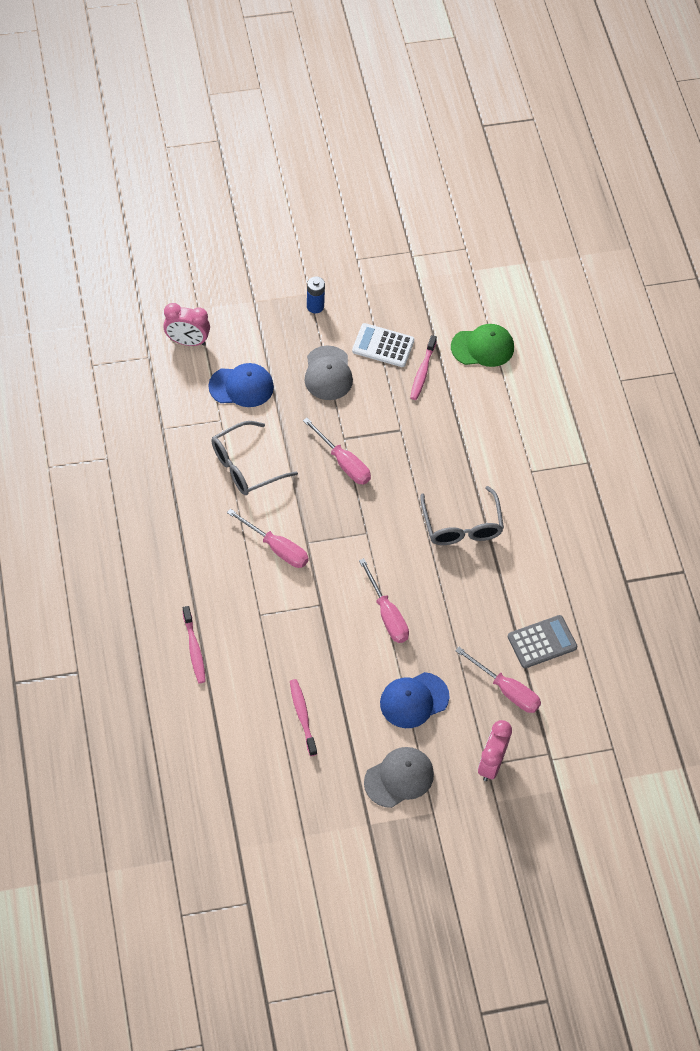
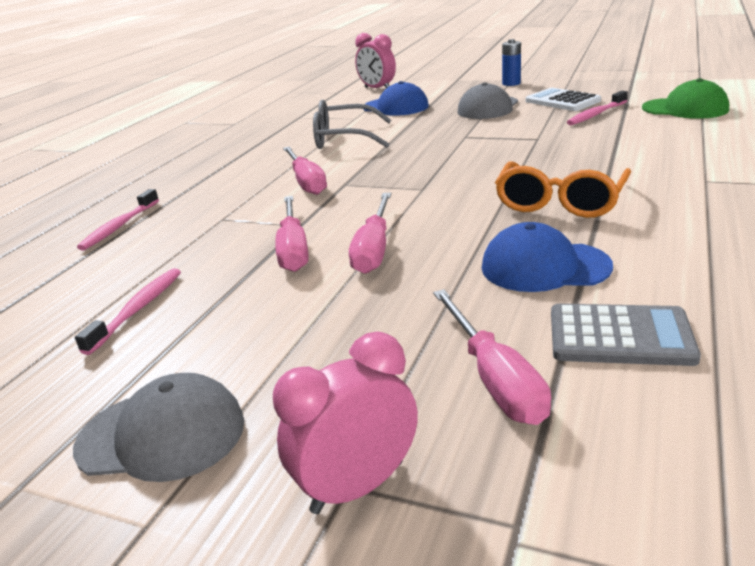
camera: 40 degrees right, 30 degrees down
(343, 462) = (448, 147): pink screwdriver -> pink screwdriver (293, 249)
(414, 700) = (311, 341): blue cap -> blue cap (544, 267)
(462, 526) = (560, 203): grey glasses -> orange glasses

